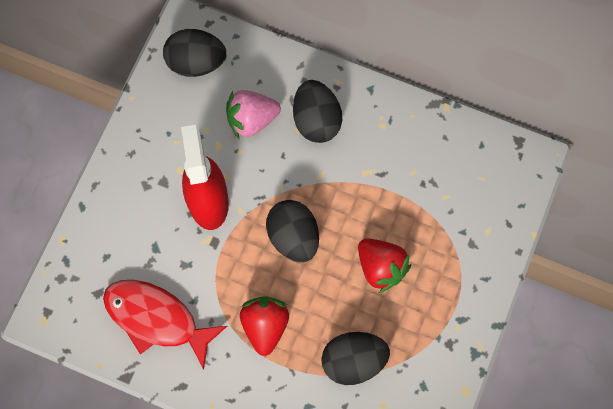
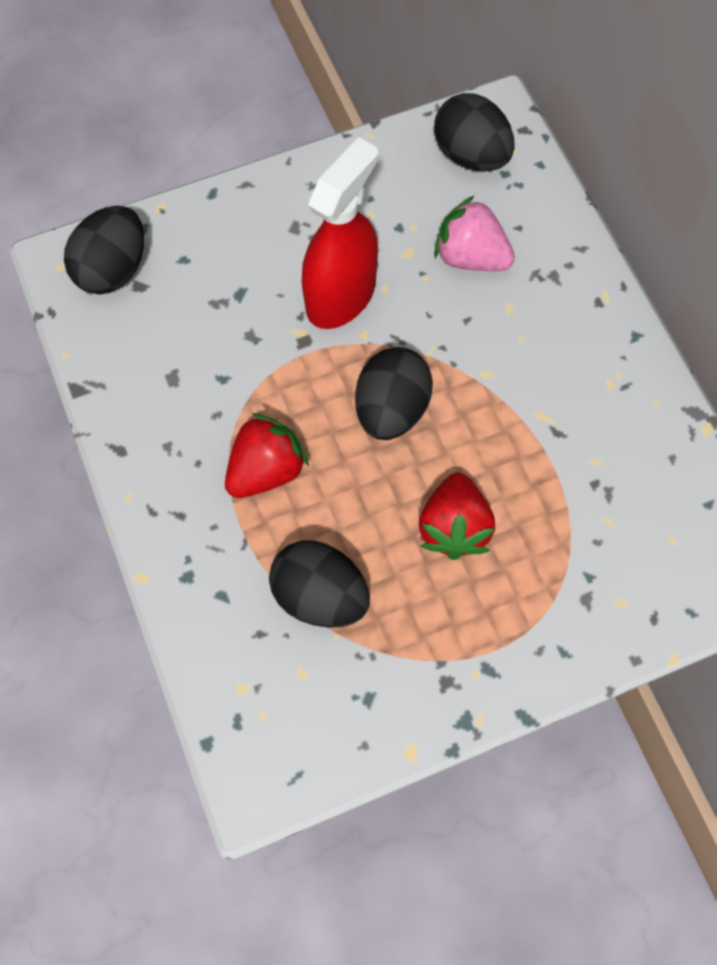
camera: 45 degrees right, 5 degrees down
(157, 319) = (167, 362): red fish -> none
(316, 120) = (540, 316): black egg -> black egg (113, 269)

